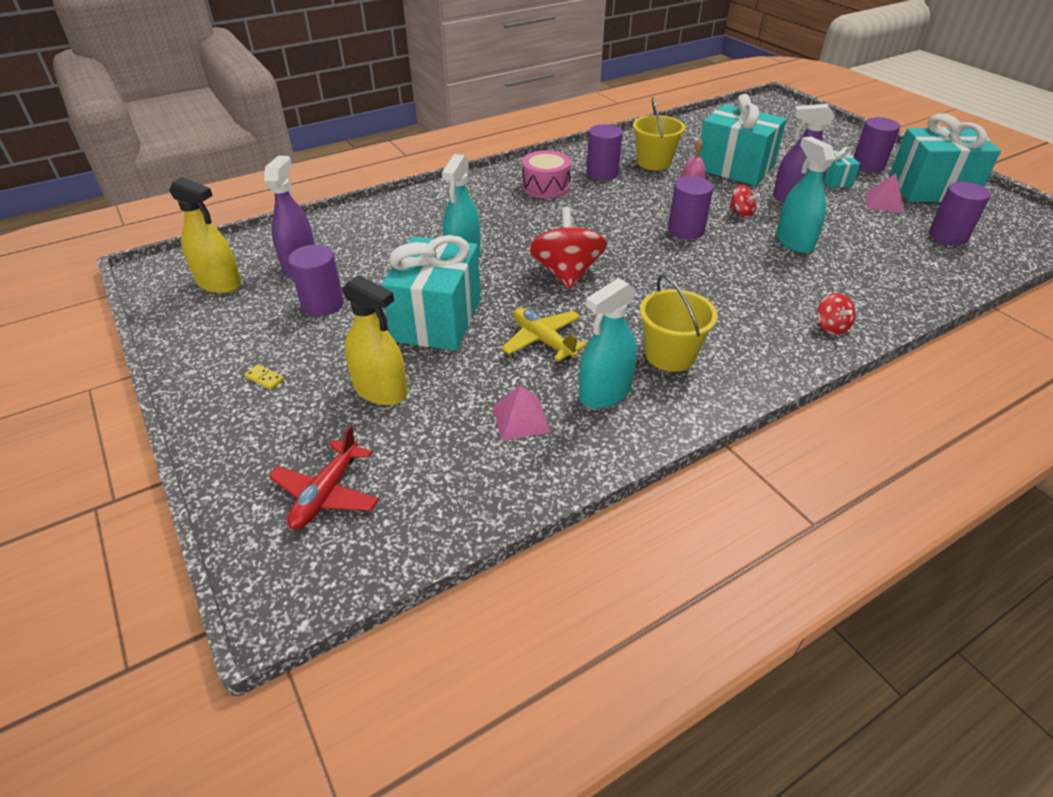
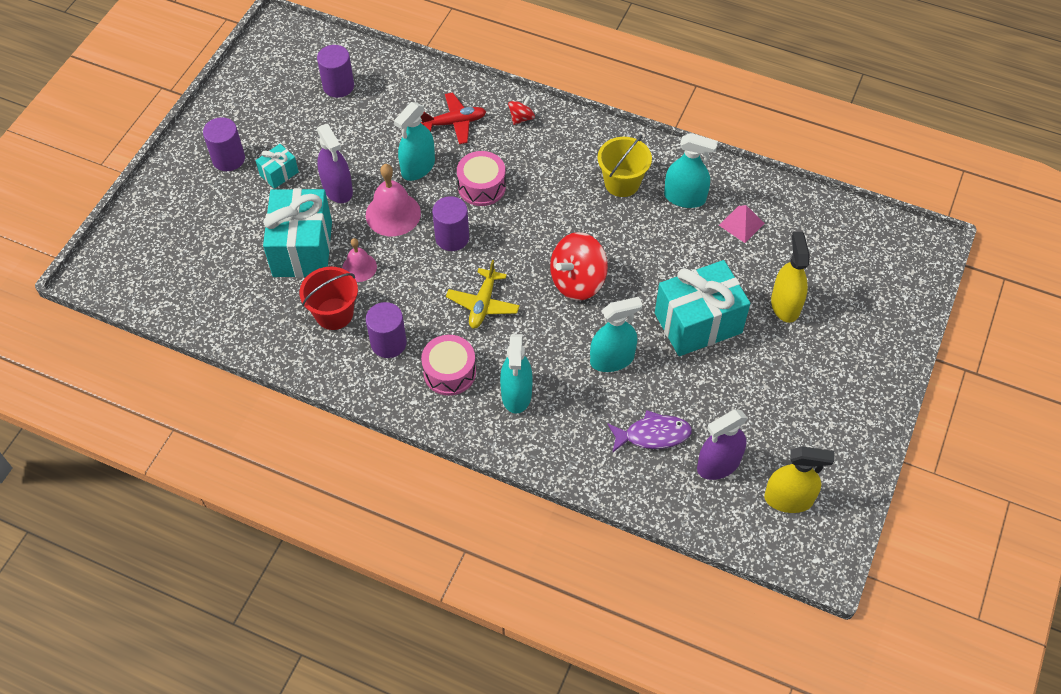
camera: 125 degrees left, 15 degrees up
(219, 283) = (788, 499): yellow spray bottle -> yellow spray bottle turned 105 degrees clockwise
(264, 378) = (835, 374): yellow domino -> none
(322, 304) = (745, 405): purple cylinder -> none
(326, 494) = (869, 273): red plane -> red plane (455, 123)
(371, 246) = (653, 435): none -> purple fish
(491, 205) = (516, 394): none -> turquoise spray bottle
(543, 340) = (665, 252): yellow plane -> yellow plane (483, 304)
(654, 162) = (334, 314): yellow bucket -> red bucket
(739, 266) = (481, 187): none -> pink drum
(741, 213) = (393, 214): red spinning top -> pink bell
(884, 202) = (303, 132): pink pyramid -> none
(931, 189) = (253, 109): turquoise gift -> none

